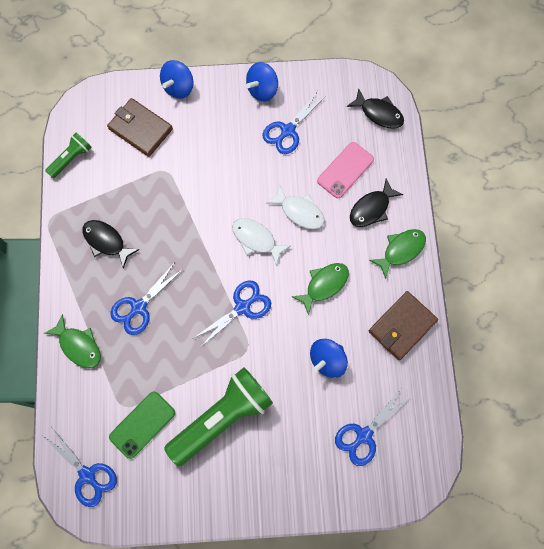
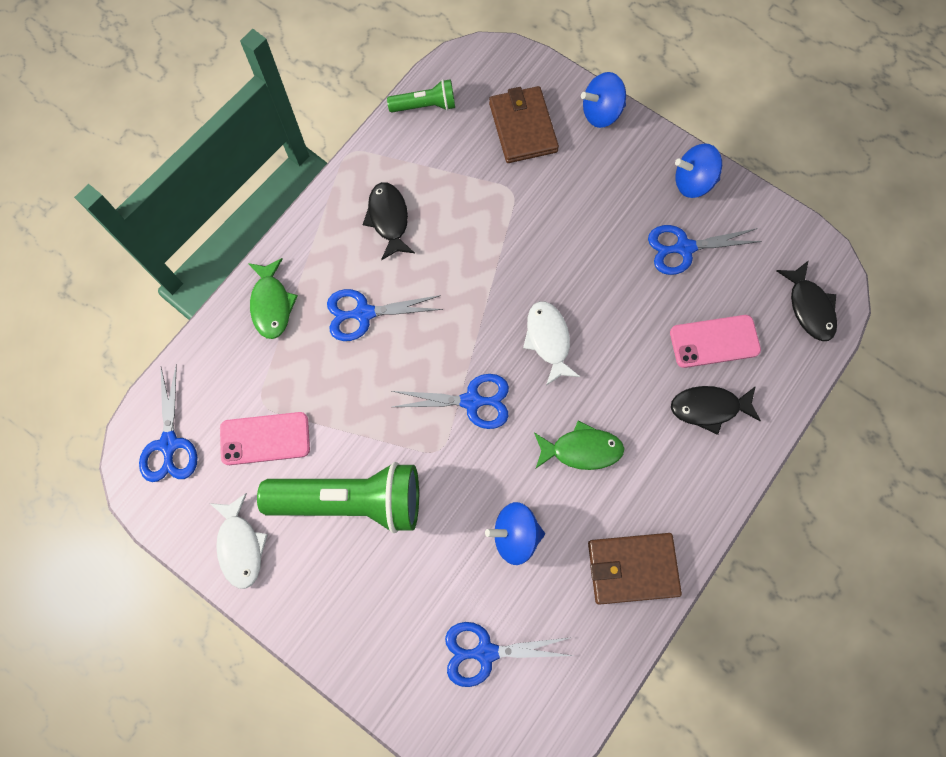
camera: 40 degrees right, 0 degrees up
(142, 424) = (265, 439): green phone -> pink phone
(299, 211) = (622, 347): white fish -> white fish (240, 546)
(401, 250) = (704, 482): green fish -> none

